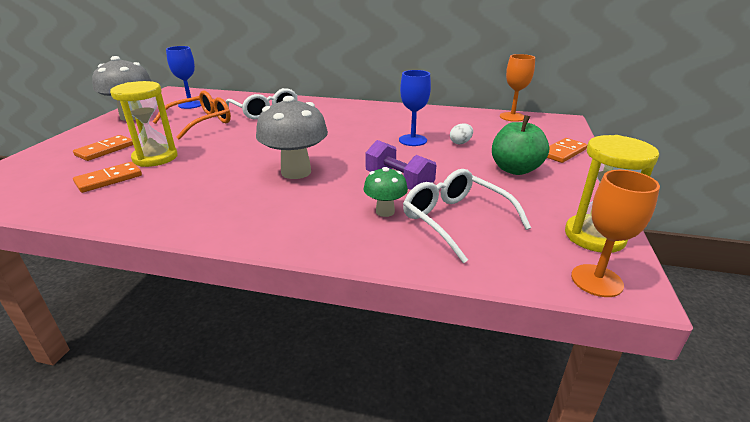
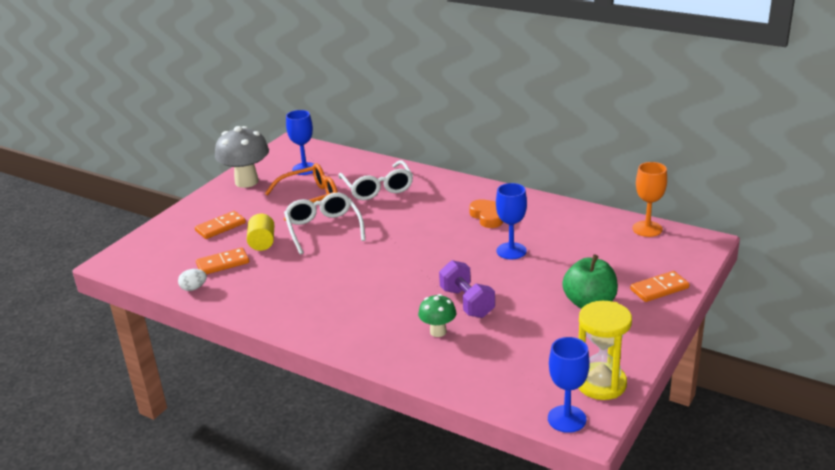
camera: 20 degrees right, 0 degrees up
(155, 158) = (262, 243): yellow hourglass -> yellow cylinder
(296, 172) = (380, 277): grey mushroom -> none
(376, 120) = (489, 216): none -> orange heart
(456, 220) = (493, 350): white glasses -> white glasses (323, 229)
(460, 143) = (559, 261): white egg -> white egg (194, 288)
(596, 280) = (566, 419): orange goblet -> blue goblet

